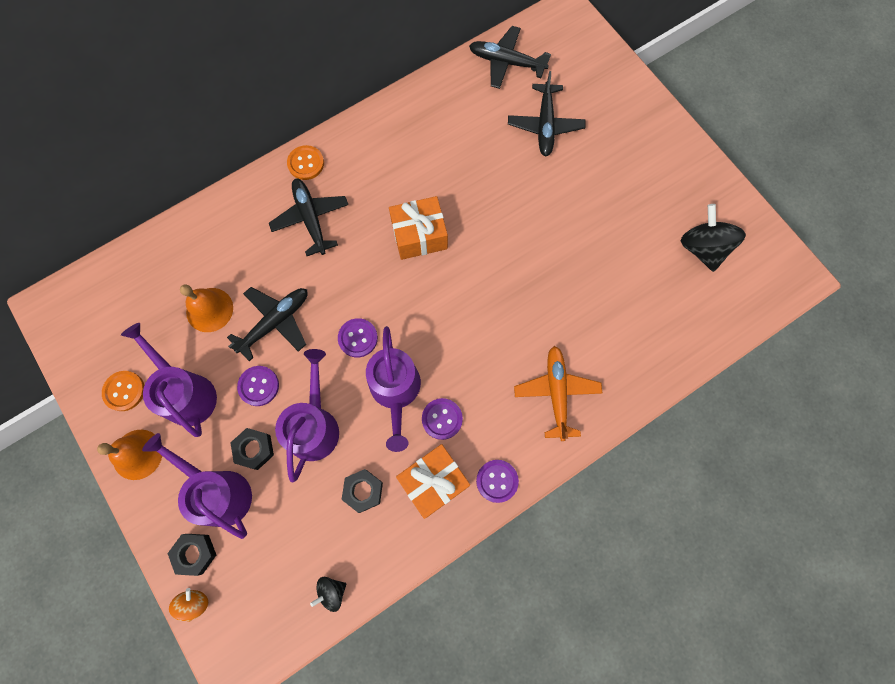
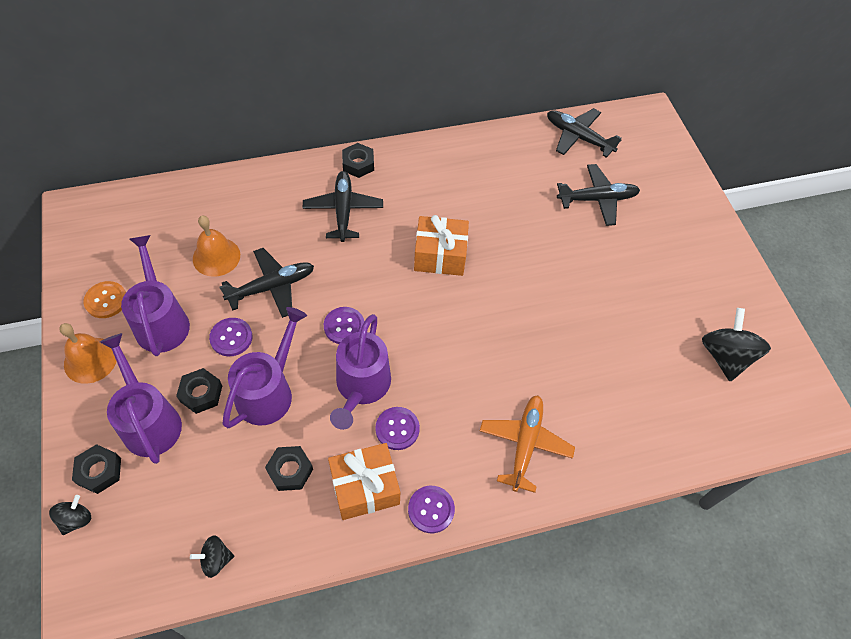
camera: 15 degrees right, 15 degrees down
(194, 603) = (76, 519): orange spinning top -> black spinning top
(306, 163) = (358, 164): orange button -> black nut
(545, 125) = (597, 199): black plane -> black plane turned 120 degrees counterclockwise

